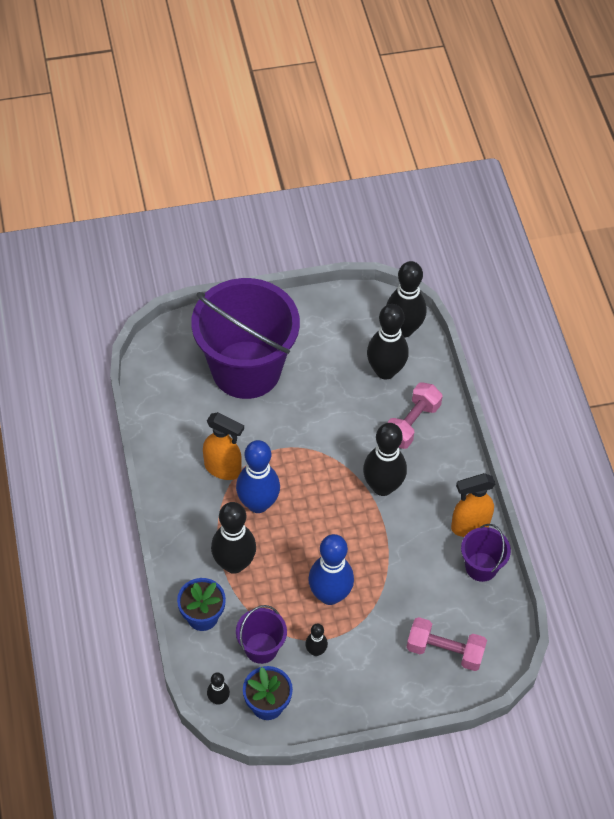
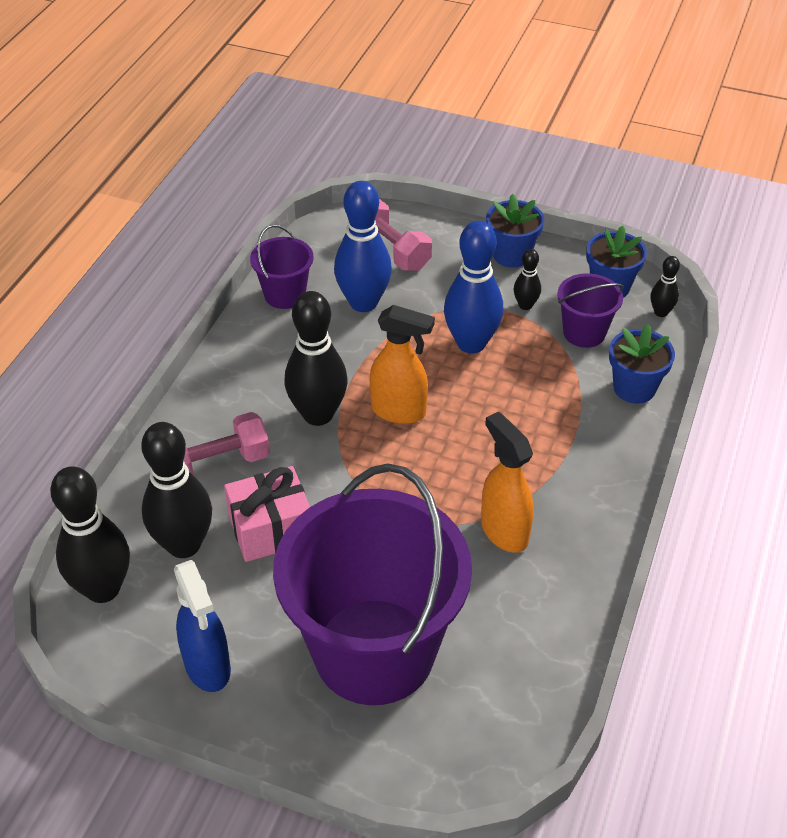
camera: 145 degrees left, 10 degrees down
(234, 563) = (562, 421): black bowling pin -> none
(258, 504) = (486, 469): blue bowling pin -> blue bowling pin (363, 303)
(319, 322) = (208, 667): none -> blue spray bottle
(348, 403) = (271, 529): none -> pink gift
(357, 697) = (511, 255): none -> blue flower pot
(469, 526) = (259, 333): orange spray bottle -> orange spray bottle (399, 411)

